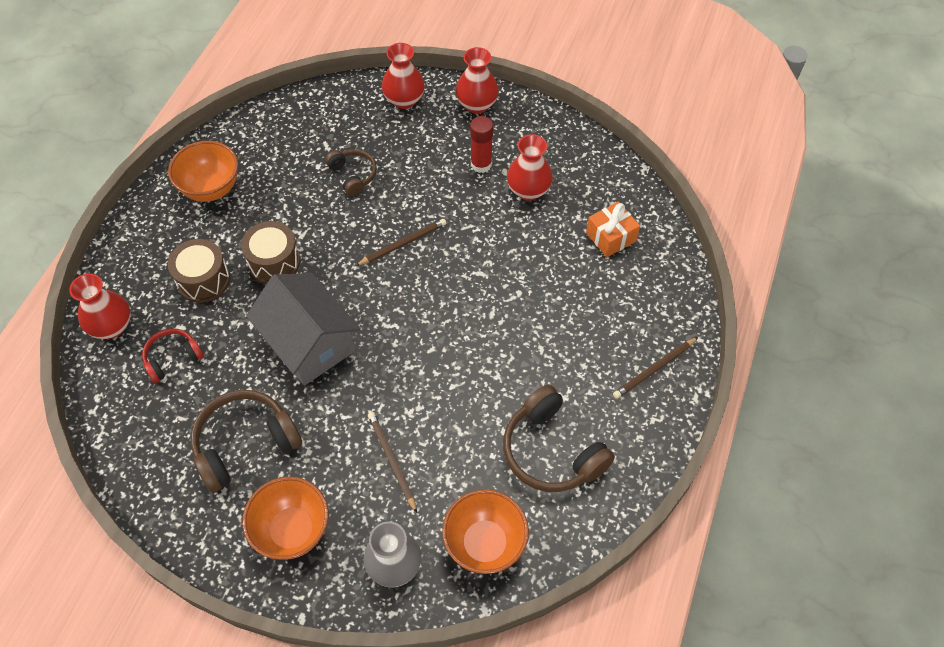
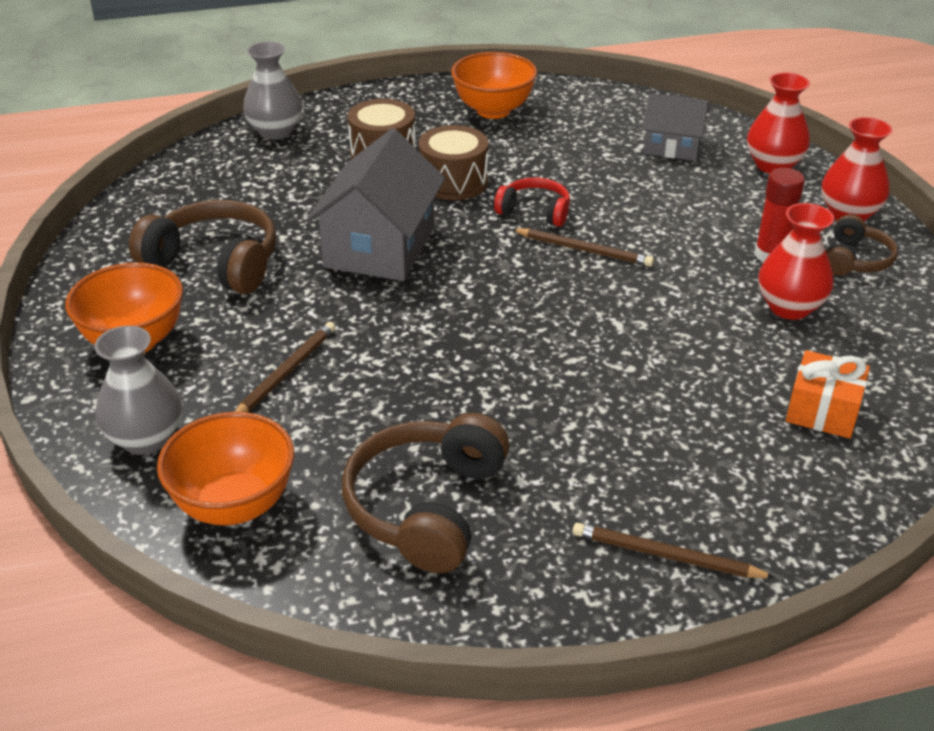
camera: 55 degrees right, 20 degrees down
(112, 326) = (275, 131): red vase -> grey vase
(173, 358) = (274, 177): red headphones -> red headphones (534, 211)
(341, 130) = (672, 147): none -> grey house
(353, 175) = (626, 179): brown headphones -> brown headphones (855, 260)

